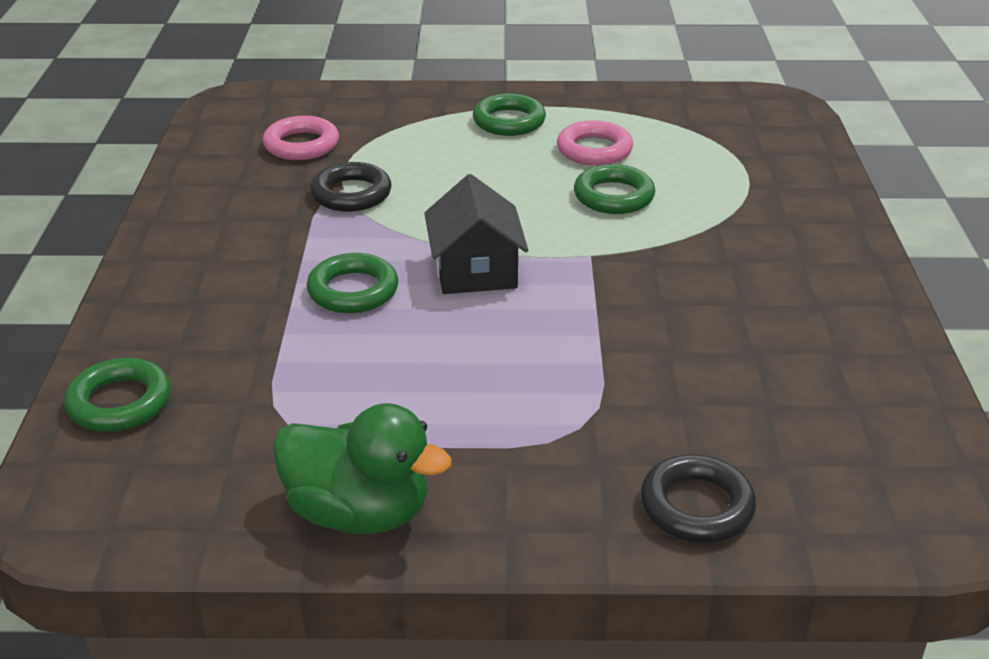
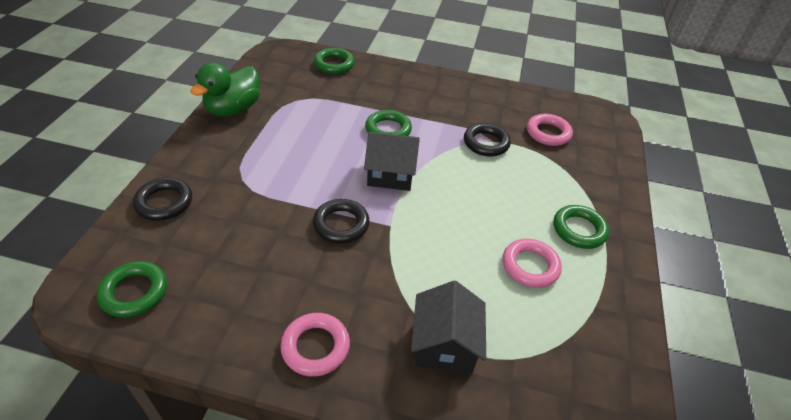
camera: 100 degrees right, 10 degrees up
(613, 196) = (459, 257): green ring -> green ring (134, 292)
(618, 297) = (341, 224): none -> black ring
(751, 194) = (444, 344): none -> black house
(830, 278) = (315, 347): none -> pink ring

